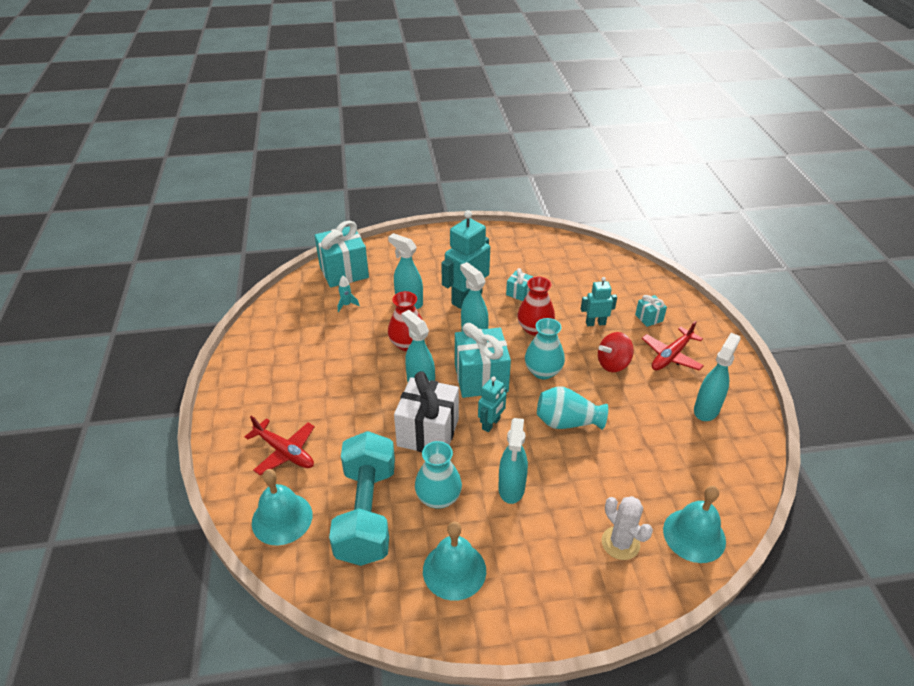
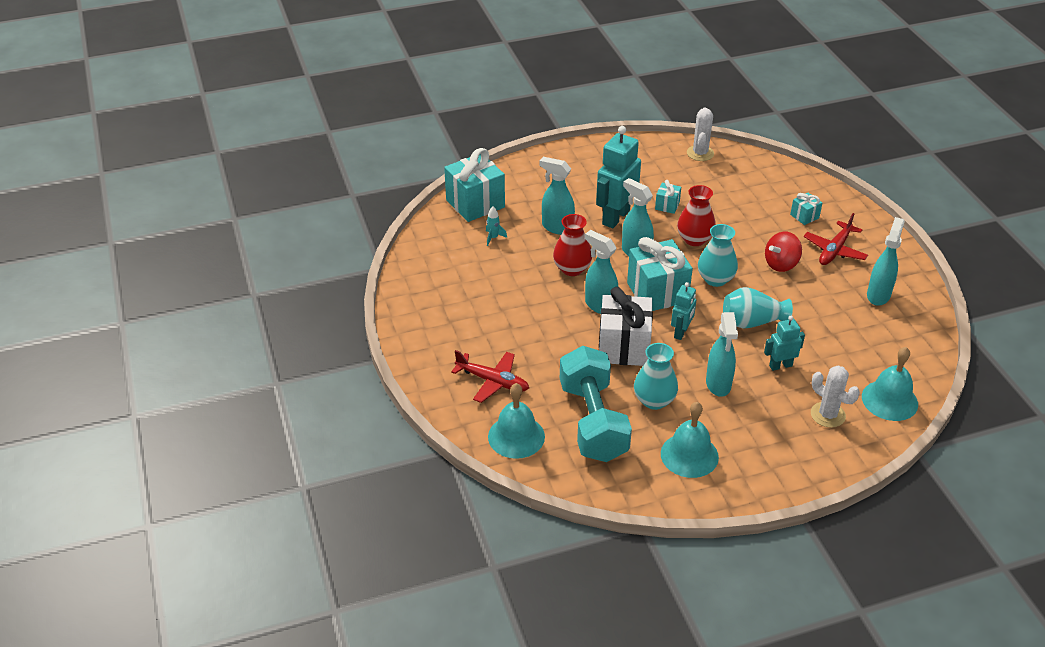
camera: 10 degrees left, 0 degrees up
(565, 247) = (700, 153): none -> white cactus
(595, 323) = (753, 227): turquoise robot -> turquoise robot (780, 365)

